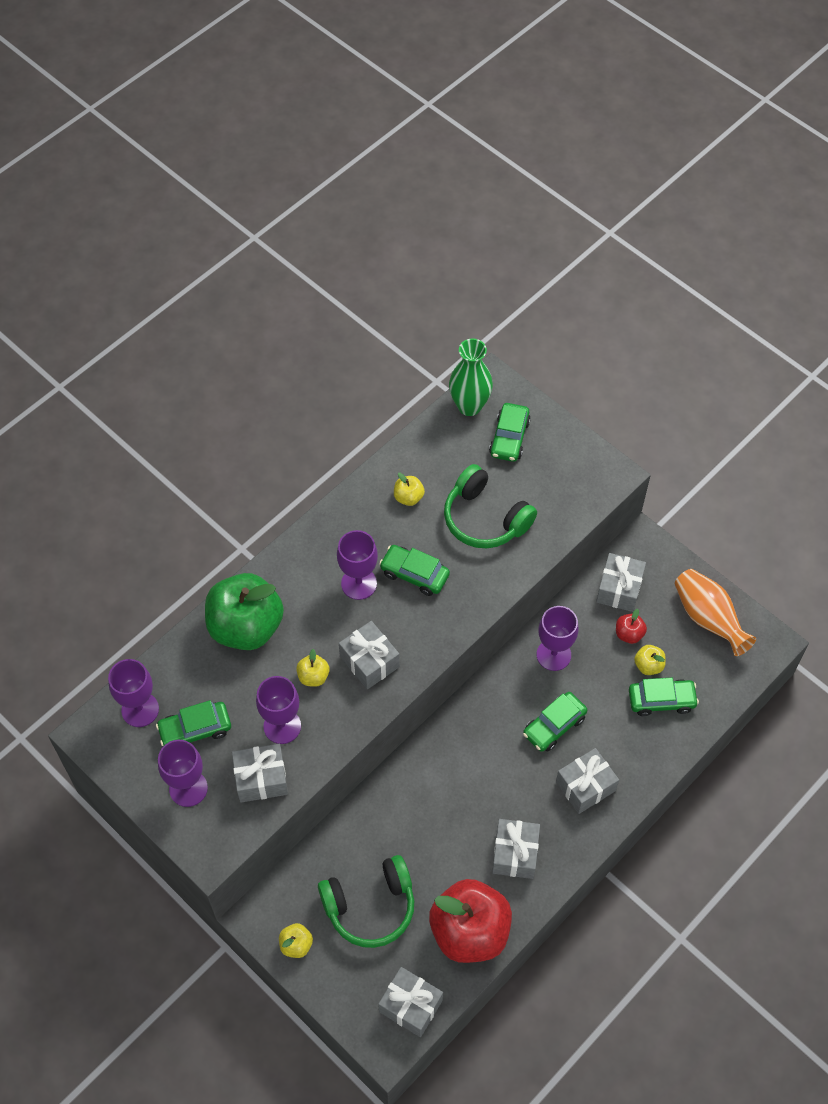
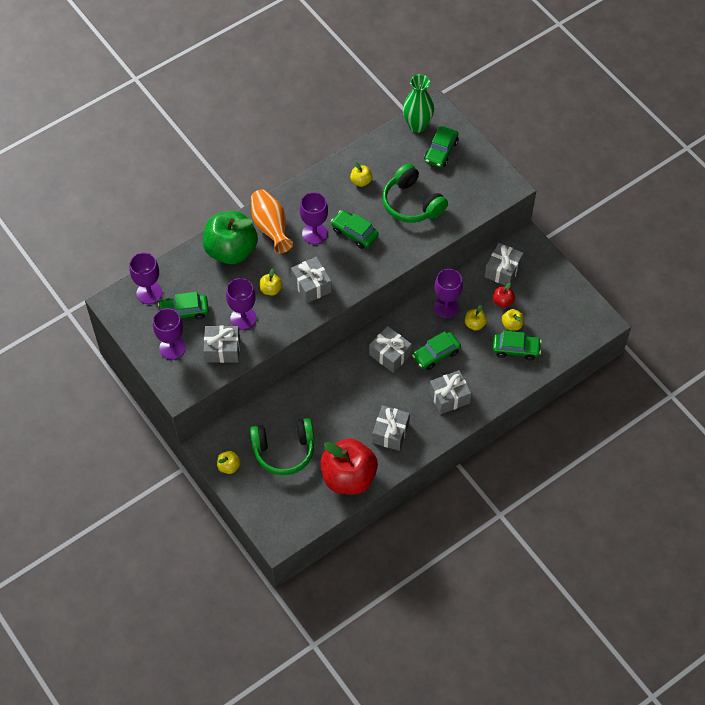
camera: 10 degrees right, 0 degrees up
(410, 1006) = (298, 517): grey gift -> grey gift (390, 354)
(598, 673) = (474, 324): none -> yellow apple
(708, 619) = (562, 300): orange vase -> orange vase (271, 228)

